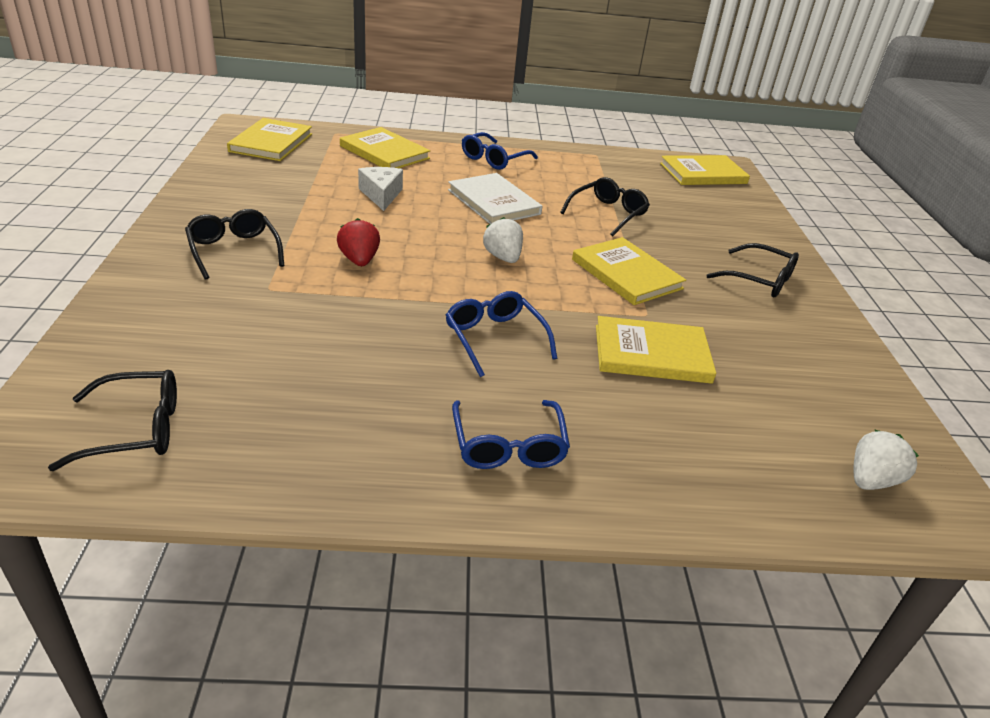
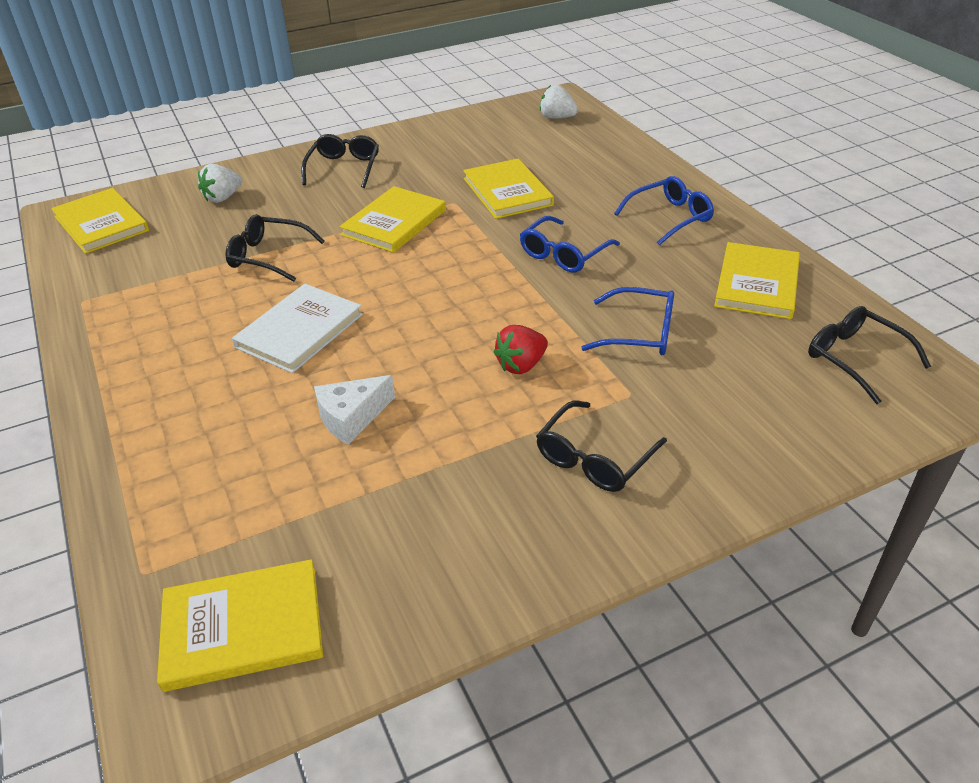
camera: 110 degrees left, 5 degrees up
(384, 152) = (197, 478): yellow book -> yellow book (757, 283)
(494, 159) = (155, 372): blue glasses -> blue glasses (639, 333)
(503, 257) = (427, 288): white strawberry -> white strawberry (223, 198)

